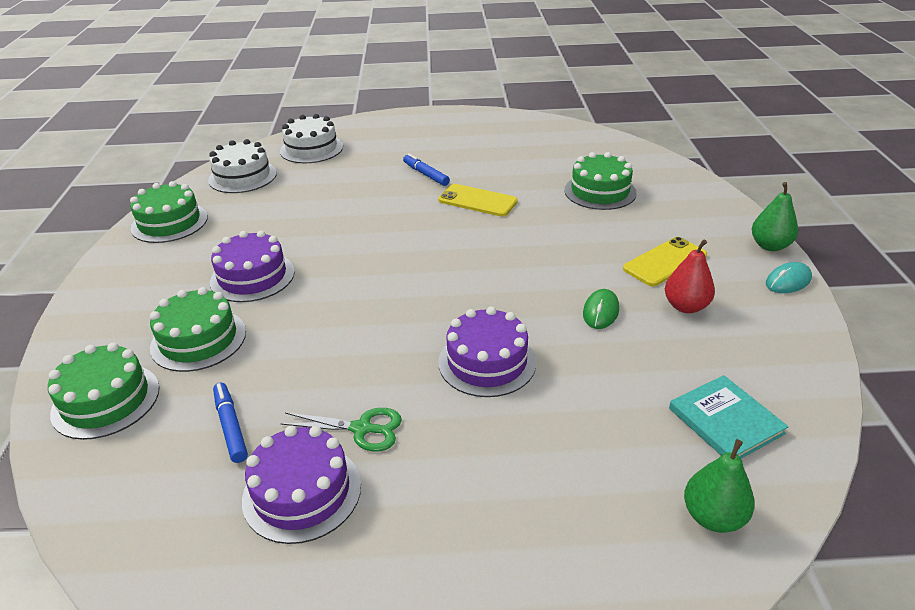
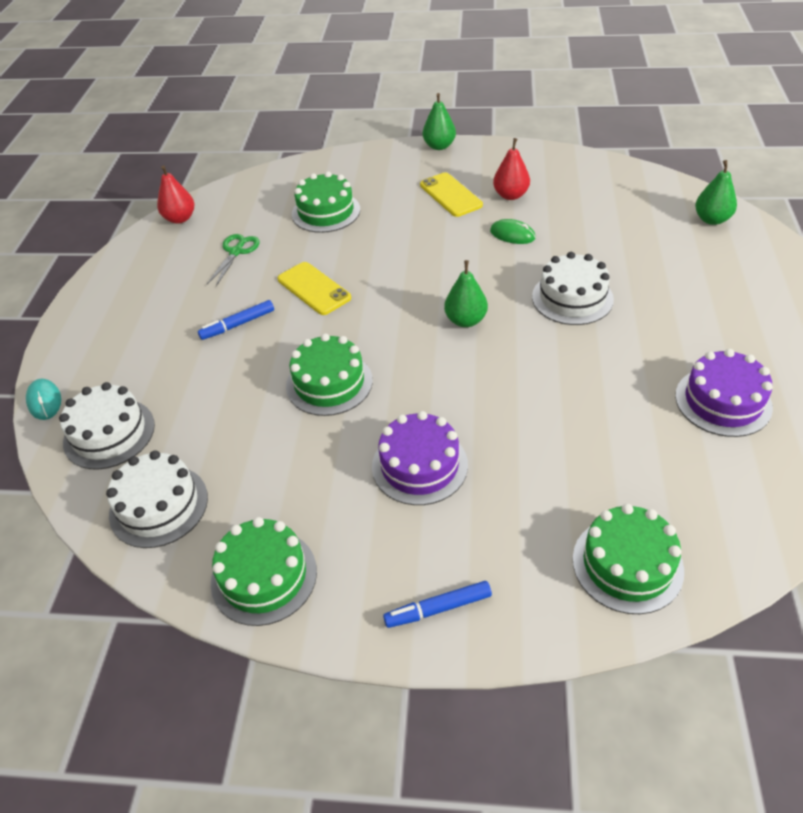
camera: 80 degrees left, 10 degrees up
(198, 339) = (531, 499): green cake -> green cake (329, 383)
(231, 426) = (656, 454): blue marker -> blue marker (438, 608)
(362, 429) = (653, 369): green scissors -> green scissors (236, 252)
(440, 288) = (466, 320): none -> green pear
(477, 201) = (314, 289): yellow phone -> yellow phone turned 75 degrees counterclockwise
(487, 362) = (572, 298): purple cake -> white cake
(563, 128) = (180, 218): none -> red pear
(725, 421) = (632, 201): turquoise book -> none
(788, 281) = (486, 148): turquoise mouse -> turquoise mouse (44, 401)

